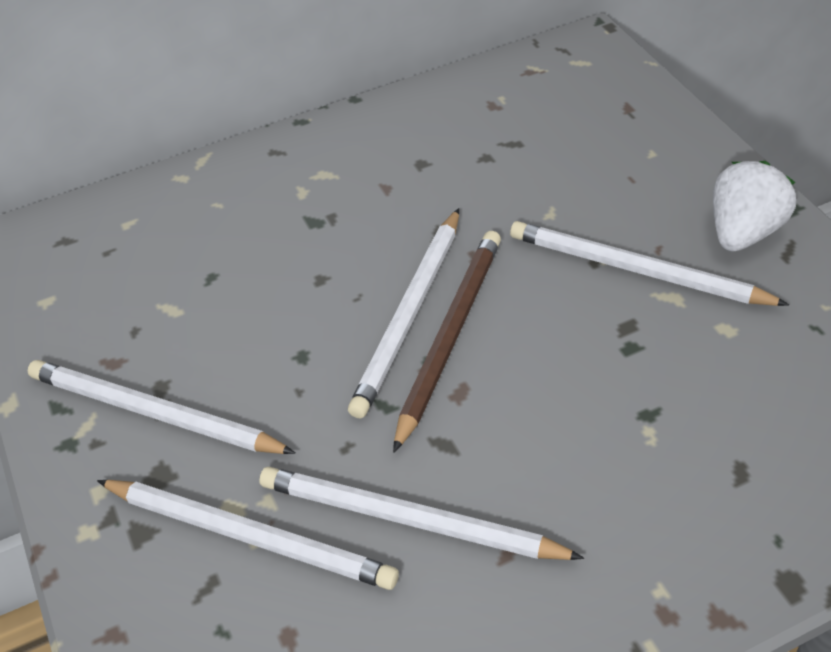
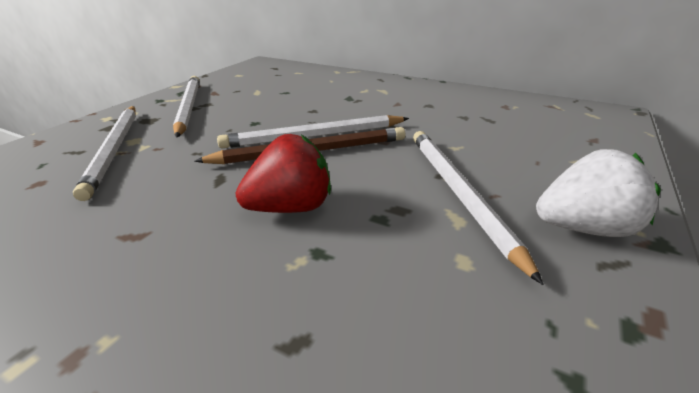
camera: 50 degrees right, 15 degrees down
(410, 520) = (145, 189): white pencil -> none
(560, 404) = (290, 207): none -> red strawberry

